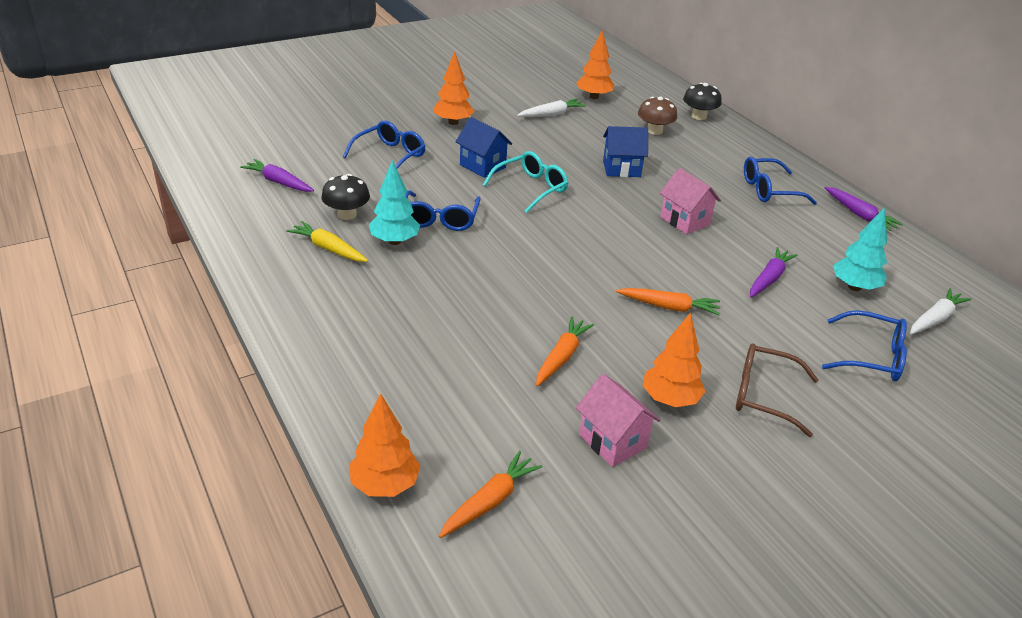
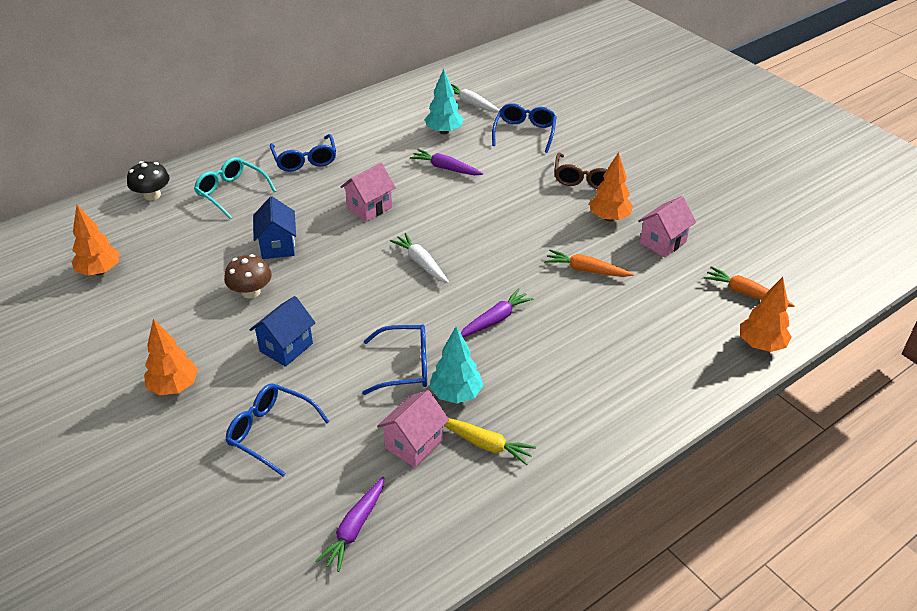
camera: 95 degrees left, 5 degrees up
(328, 249) = (485, 444): yellow carrot -> yellow carrot turned 90 degrees counterclockwise
(347, 214) = (414, 444): black mushroom -> pink house
(531, 188) = (329, 306): turquoise glasses -> turquoise glasses (231, 192)
(552, 114) = (149, 303): white carrot -> white carrot (421, 263)
(654, 131) = (189, 225): brown mushroom -> brown mushroom (251, 292)
(669, 307) = (502, 217): orange carrot -> none
(859, 214) = (337, 119): purple carrot -> purple carrot (495, 320)

